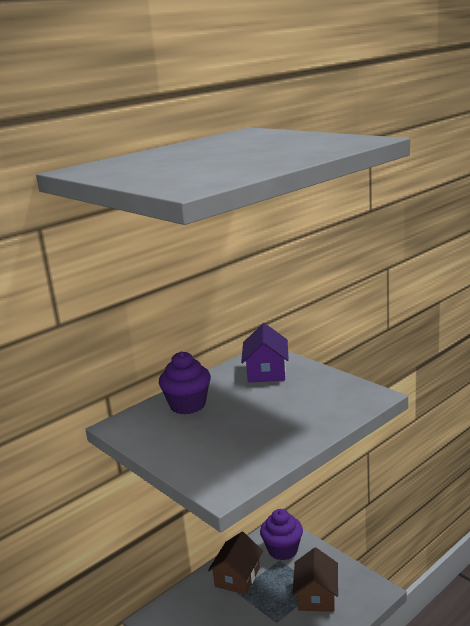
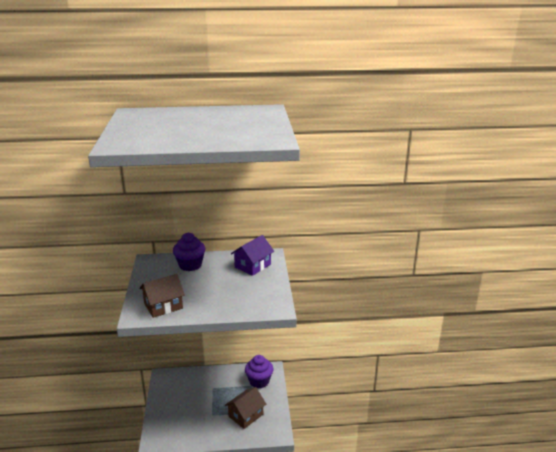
camera: 35 degrees right, 5 degrees up
(237, 577) = (221, 381): brown house -> brown house (163, 306)

